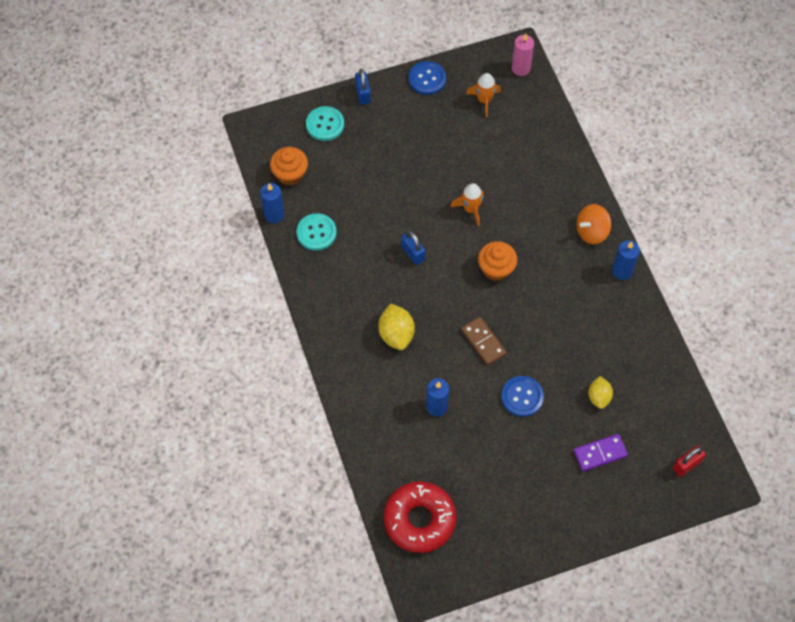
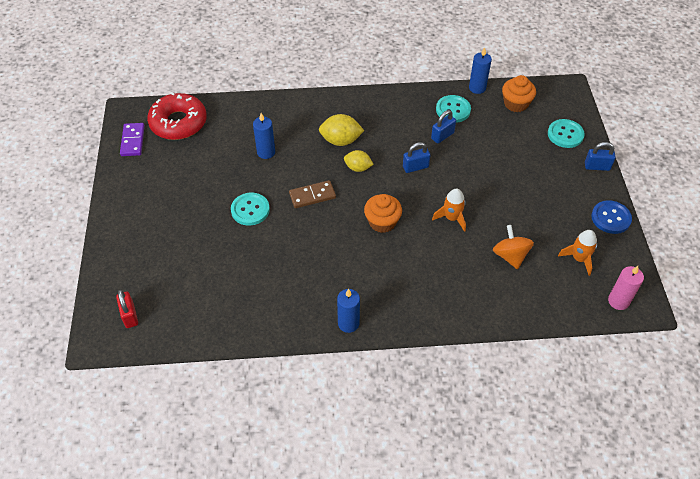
camera: 105 degrees right, 10 degrees down
(359, 236) = (442, 136): none -> blue padlock
(522, 397) = (250, 210): blue button -> turquoise button
(591, 232) = (401, 310): orange spinning top -> orange spinning top (510, 256)
(599, 397) = (225, 266): yellow lemon -> yellow lemon (358, 168)
(600, 453) = (173, 251): purple domino -> purple domino (133, 141)

